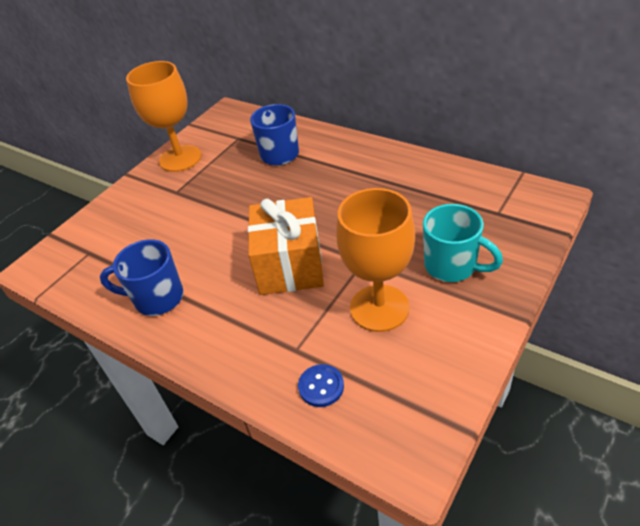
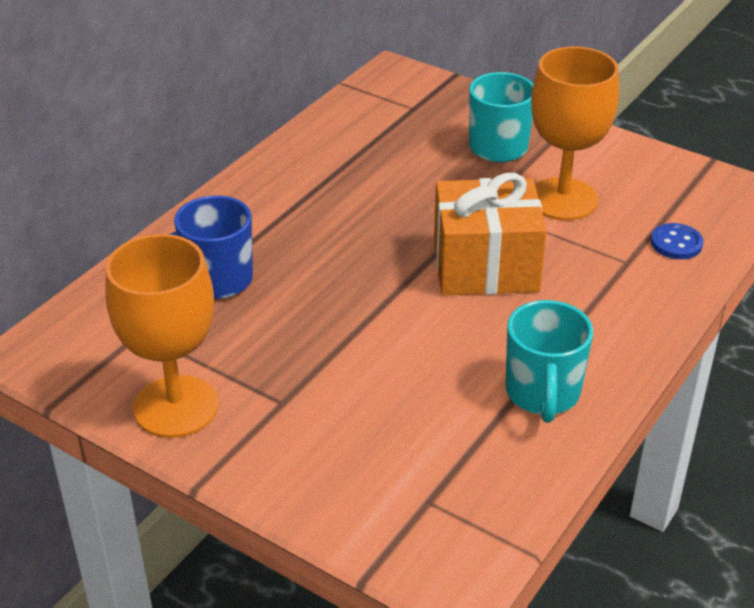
camera: 95 degrees left, 5 degrees down
(157, 298) = (542, 394): blue mug -> turquoise mug

